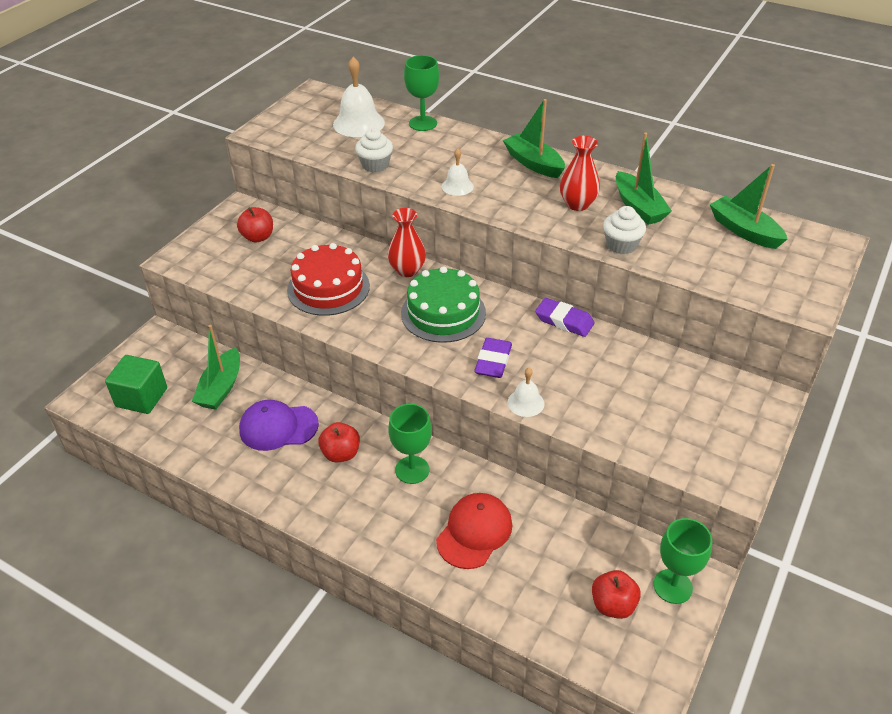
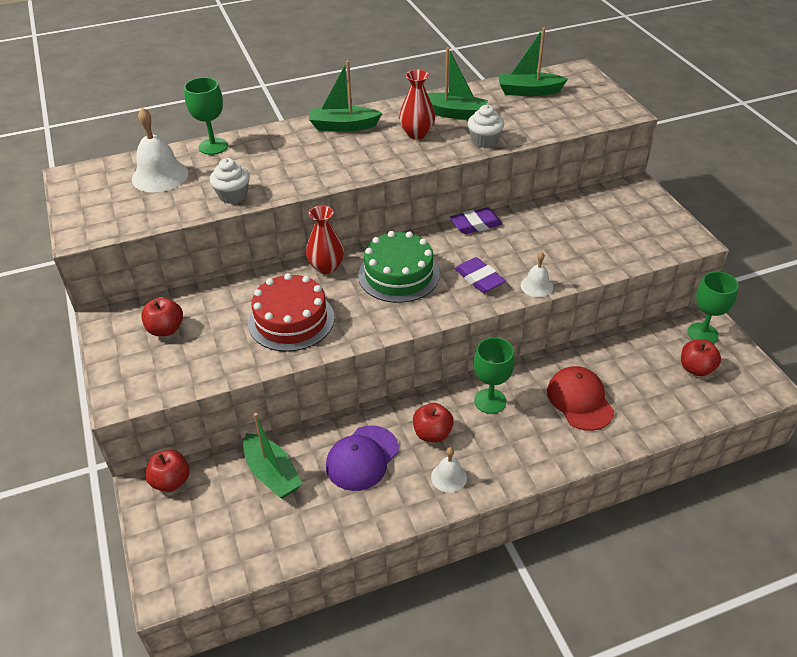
camera: 50 degrees left, 0 degrees up
(141, 397) = (217, 539): green cube -> none
(172, 343) = (171, 481): none -> red apple
(457, 186) = (321, 171): white bell -> white bell (449, 477)

